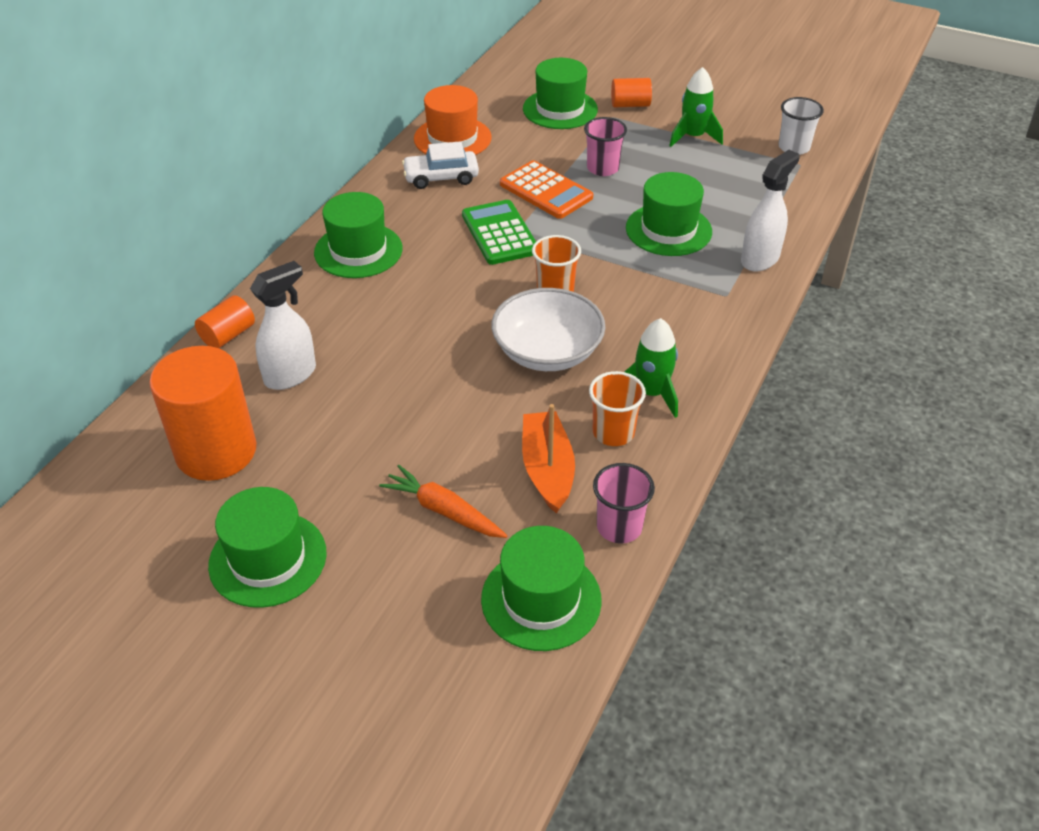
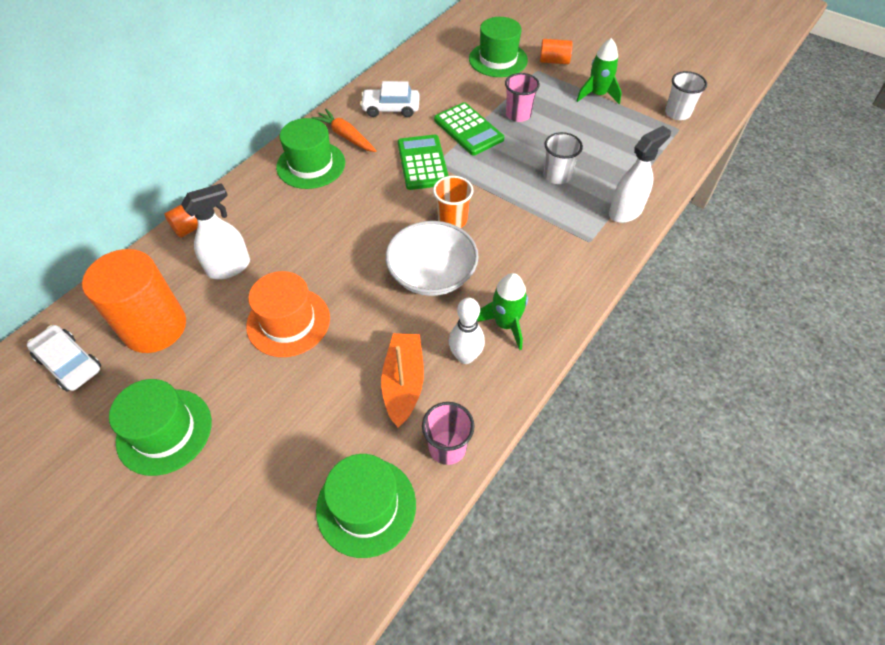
camera: 10 degrees right, 10 degrees up
(118, 504) = (69, 363): none -> white car
(443, 511) = (311, 409): orange carrot -> orange carrot (346, 136)
(452, 138) = (408, 76): orange hat -> orange hat (288, 322)
(546, 191) = (468, 130): orange calculator -> green calculator
(613, 432) = (465, 356): orange cup -> white bowling pin
(668, 230) = (557, 176): green hat -> white cup

